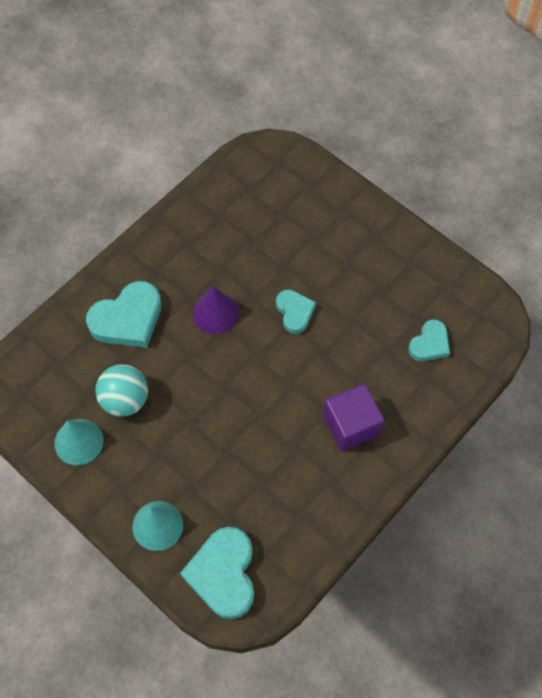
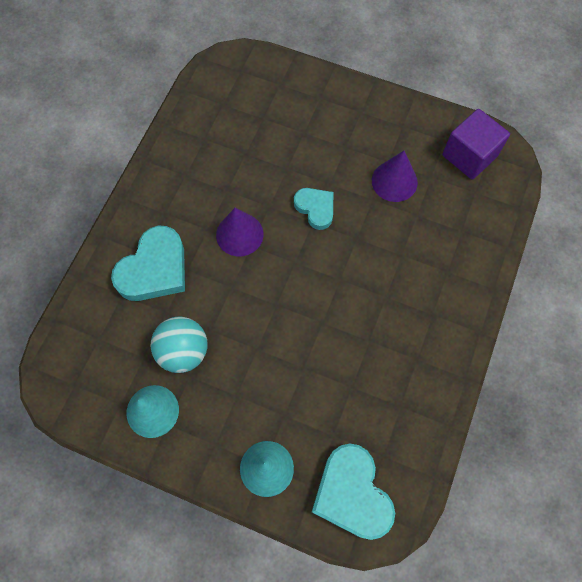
camera: 20 degrees left, 5 degrees up
(351, 425) = (413, 300): purple cube -> purple cube (469, 156)
(379, 311) = (394, 181): none -> purple cone
(429, 344) = (453, 197): turquoise heart -> none

